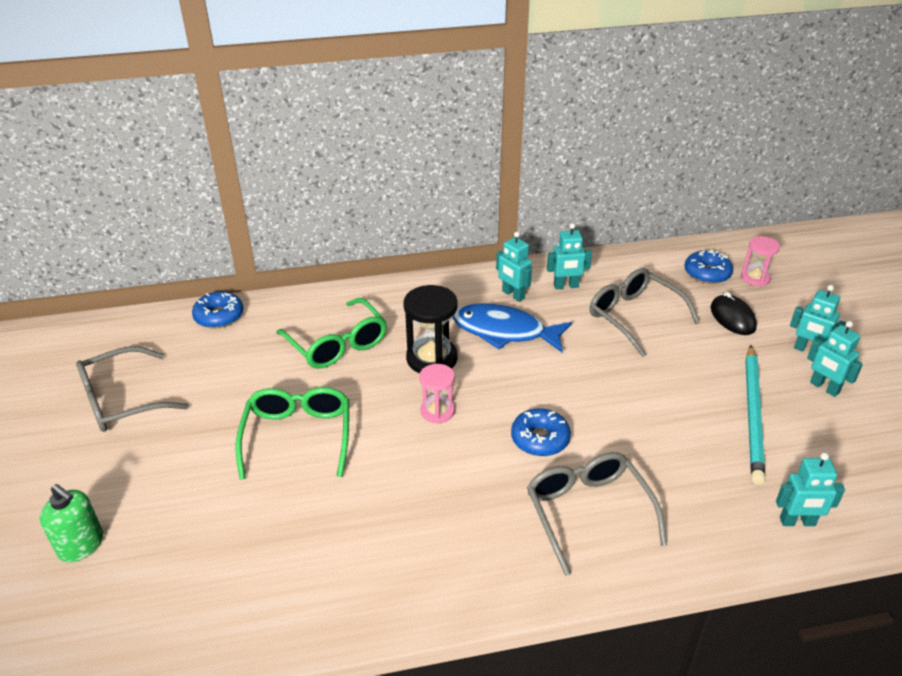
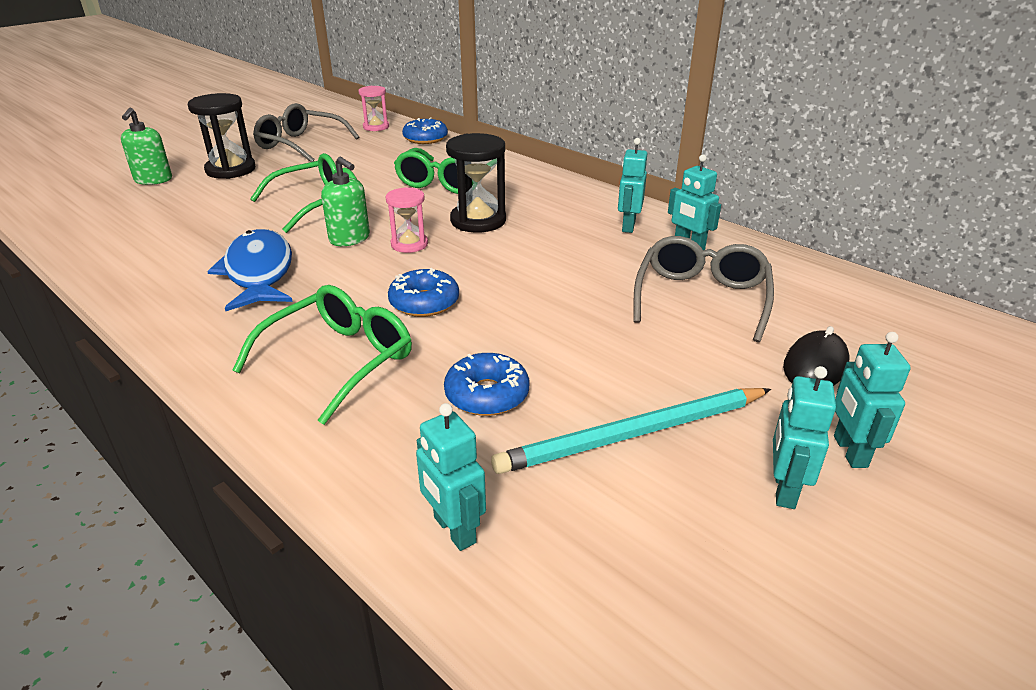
camera: 55 degrees right, 5 degrees down
(130, 473) = (231, 170): none -> black hourglass
(393, 441) = (350, 239): none -> green soap dispenser
(504, 331) = (564, 239): blue fish -> blue fish (259, 272)
(588, 513) = (338, 361): grey glasses -> green glasses
(707, 273) = (876, 322): blue donut -> blue donut (487, 395)
(755, 278) = (939, 361): pink hourglass -> pink hourglass (376, 127)

